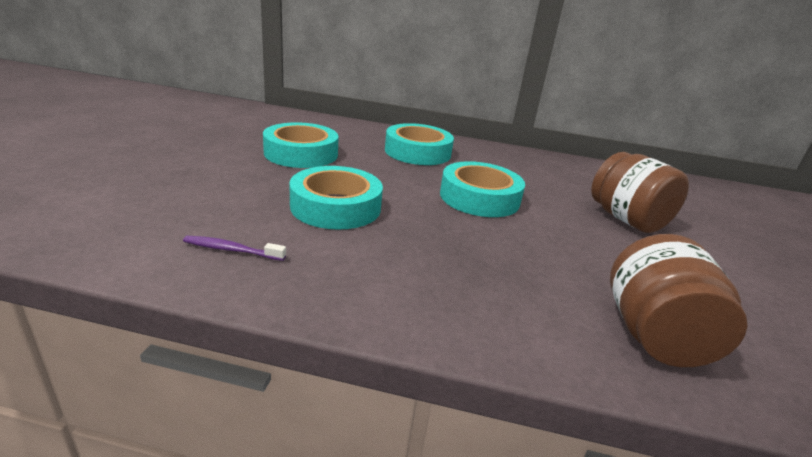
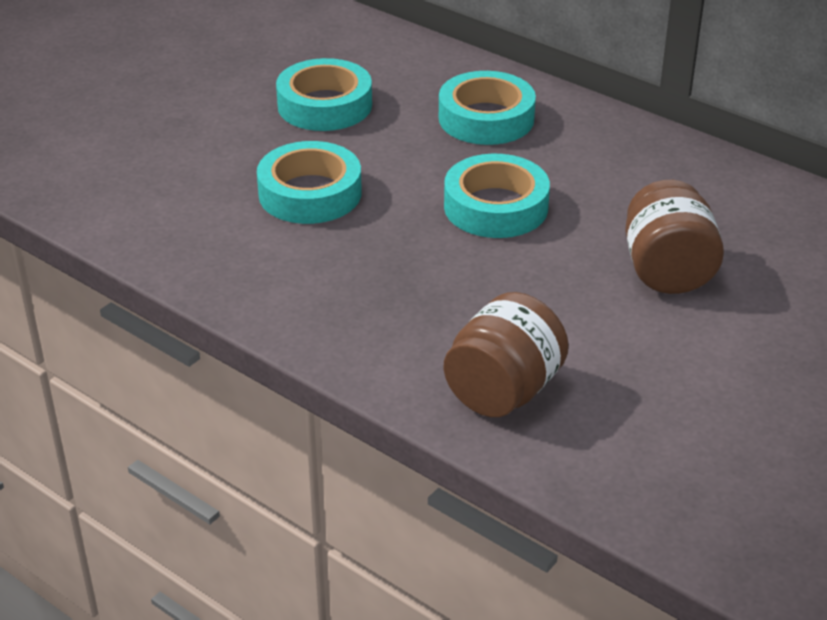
camera: 30 degrees right, 10 degrees up
(232, 250) = (180, 228): purple toothbrush -> none

